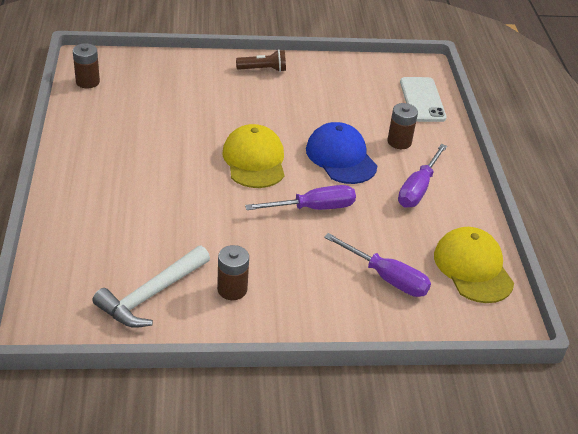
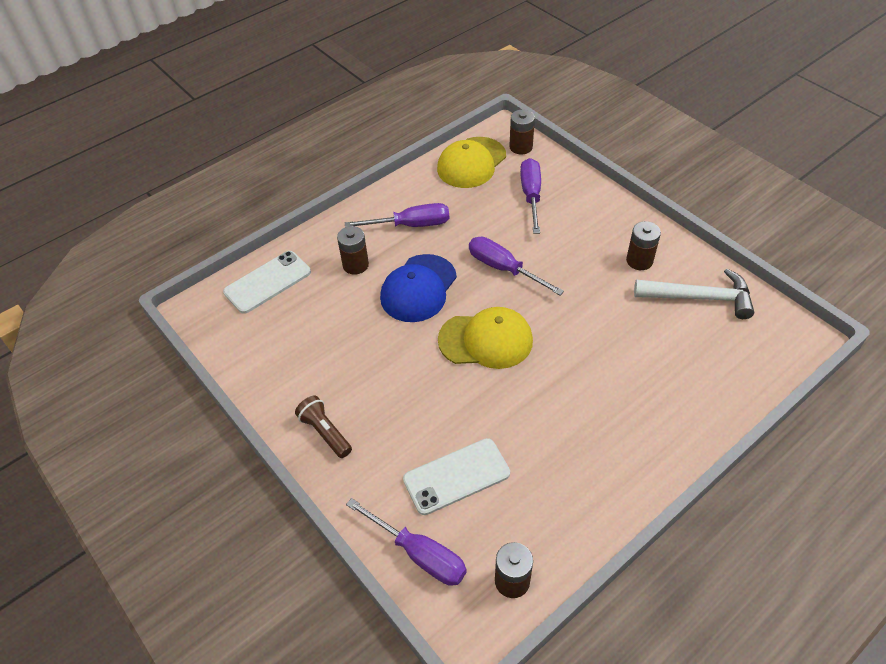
camera: 120 degrees left, 10 degrees up
(145, 64) = (419, 554): none -> purple screwdriver
(171, 96) = (456, 476): none -> white phone
(254, 160) = (486, 340): yellow cap -> yellow cap turned 135 degrees counterclockwise
(468, 317) = (521, 147): none -> brown battery

